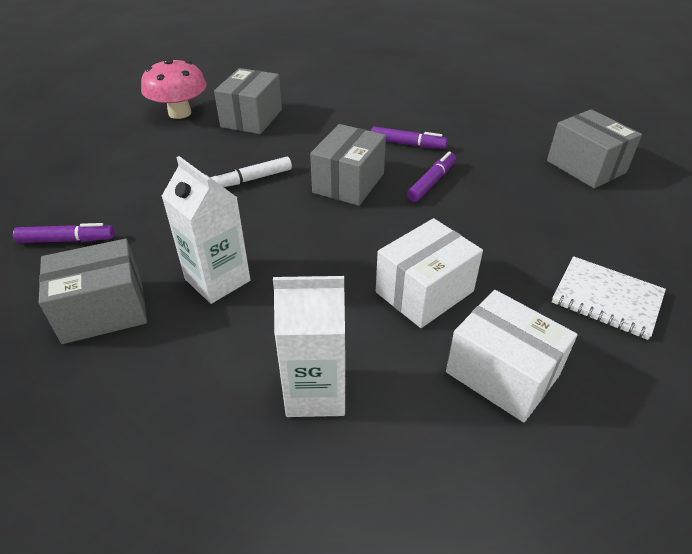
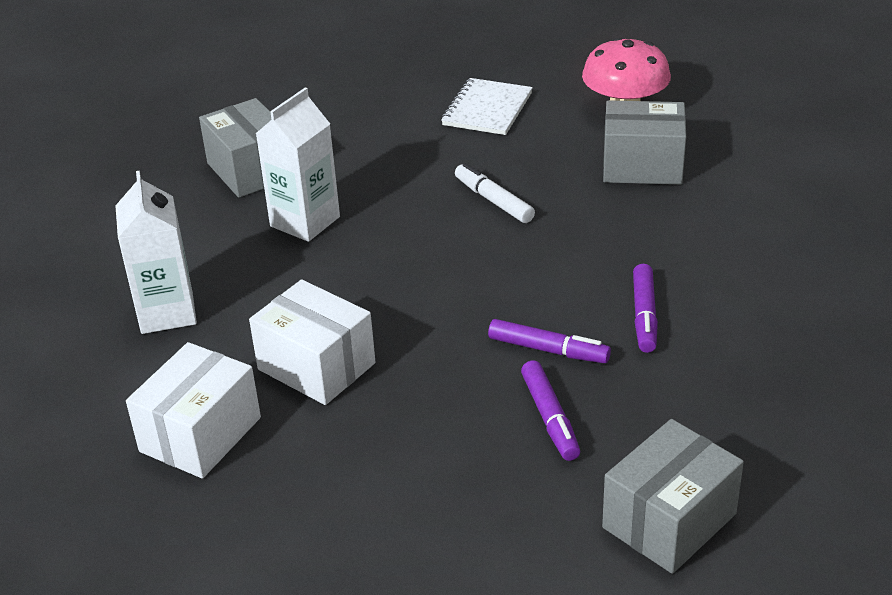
camera: 80 degrees right, 5 degrees down
(67, 240) = (343, 119): purple marker -> purple marker (550, 418)
(348, 183) = (516, 276): grey box -> none
(606, 299) = (335, 527): white notebook -> white notebook (487, 109)

